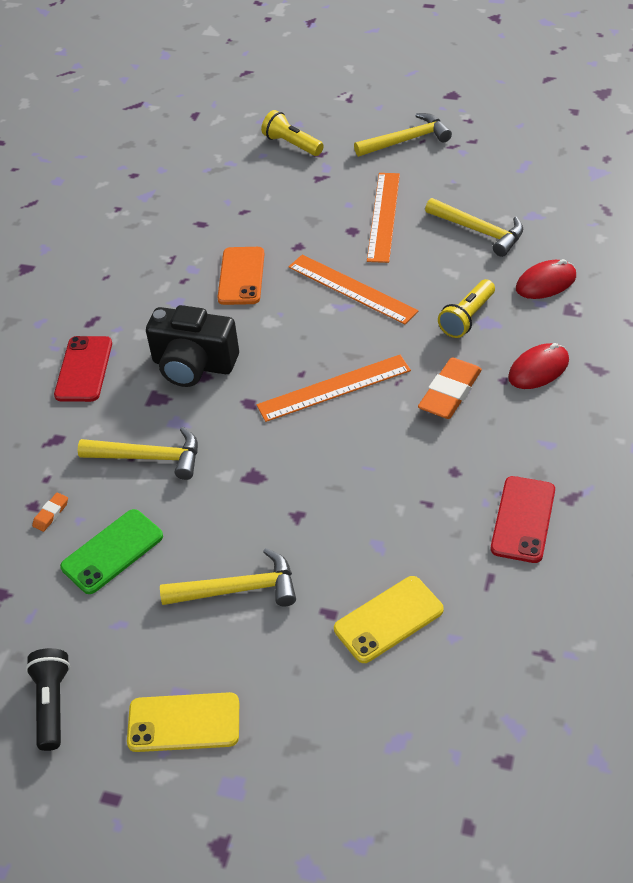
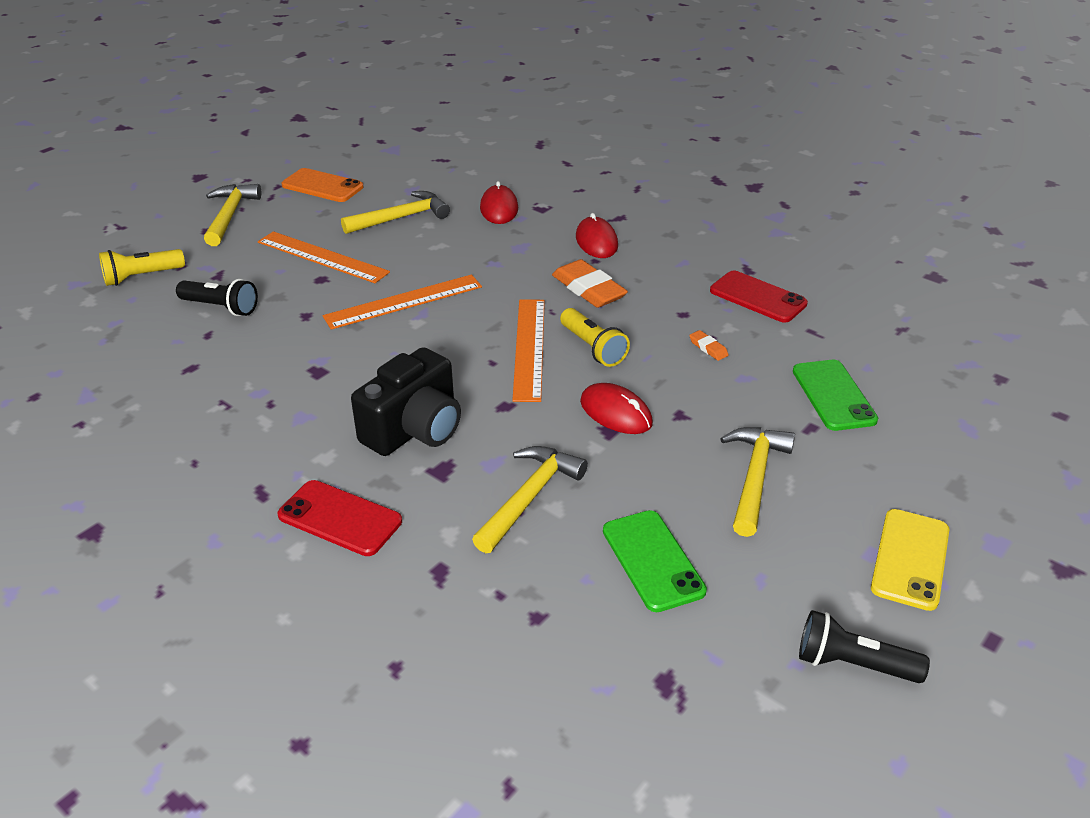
camera: 70 degrees left, 10 degrees down
(51, 514) = (561, 602): orange eraser -> orange eraser (708, 348)
(241, 276) = (310, 362): orange phone -> orange phone (322, 186)
(277, 473) = (616, 412): none -> red mouse
(280, 200) = (221, 307): none -> black flashlight
(388, 619) = (833, 395): yellow phone -> green phone
(467, 318) = (504, 255): yellow flashlight -> yellow flashlight (593, 348)

